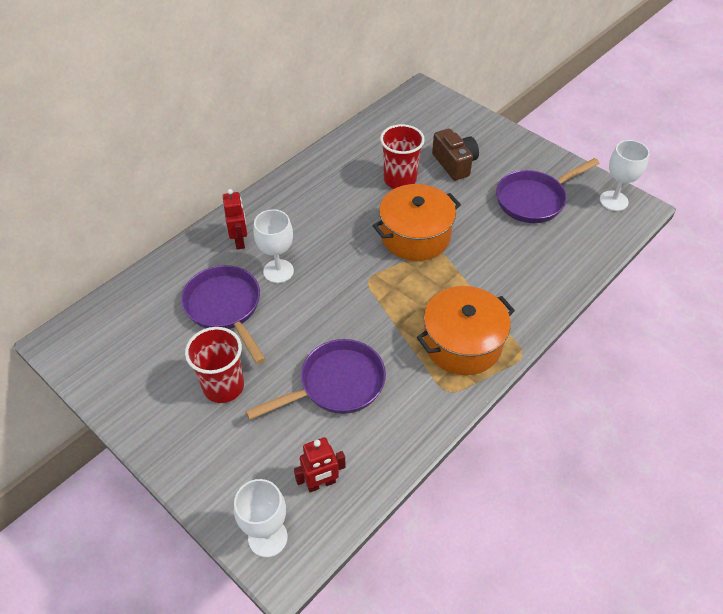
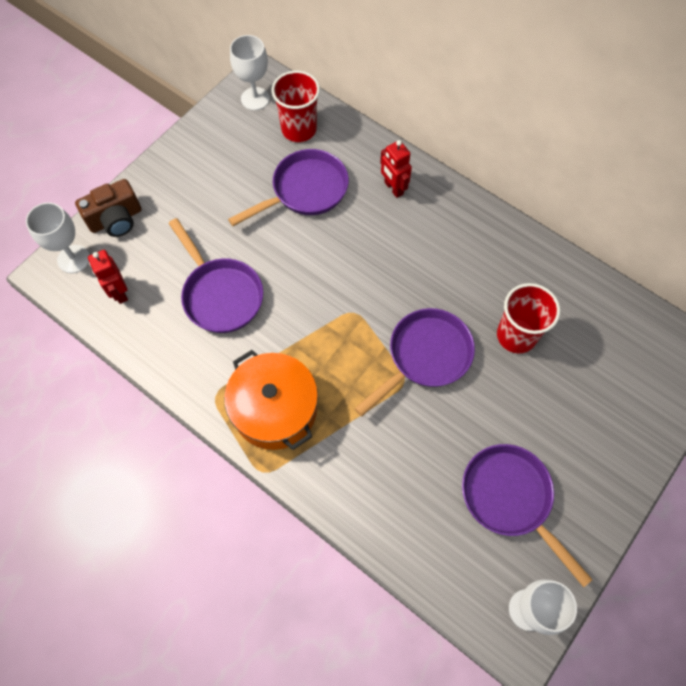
camera: 85 degrees right, 15 degrees up
(223, 386) = (216, 204): red cup -> red cup (299, 129)
(240, 241) = (393, 188): red robot -> red robot turned 75 degrees clockwise
(278, 271) = (356, 228): white goblet -> white goblet (255, 99)
(415, 236) = (425, 357): orange pot -> purple pan
(454, 164) = (559, 399): brown camera -> brown camera (116, 219)

